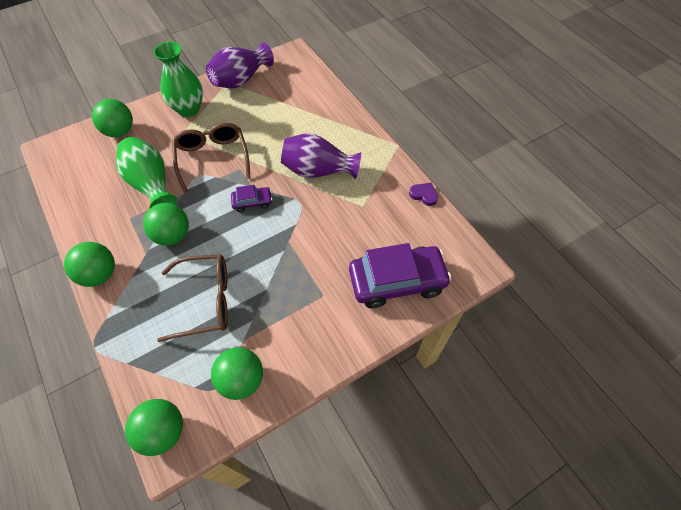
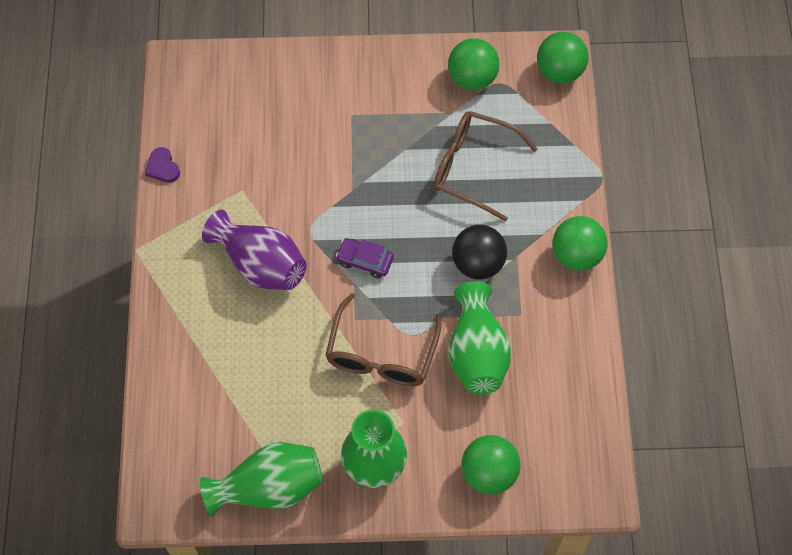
camera: 150 degrees left, 5 degrees up
(172, 235) = (478, 264): green ball -> black ball
(241, 80) = (269, 487): purple vase -> green vase
(397, 281) = (268, 91): purple car -> none

